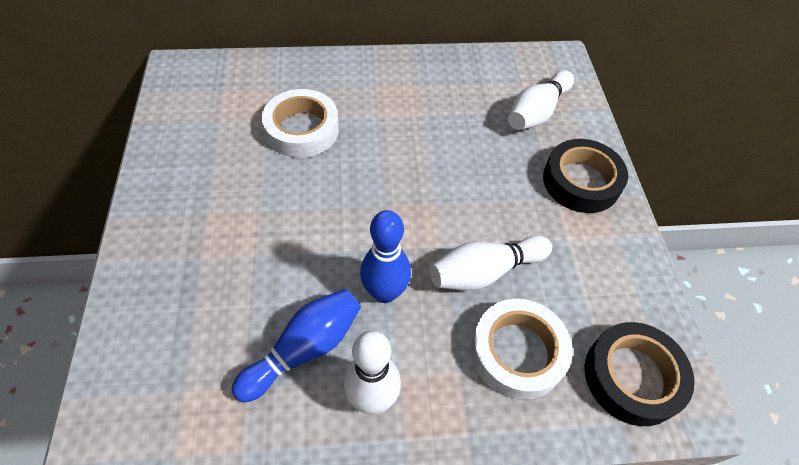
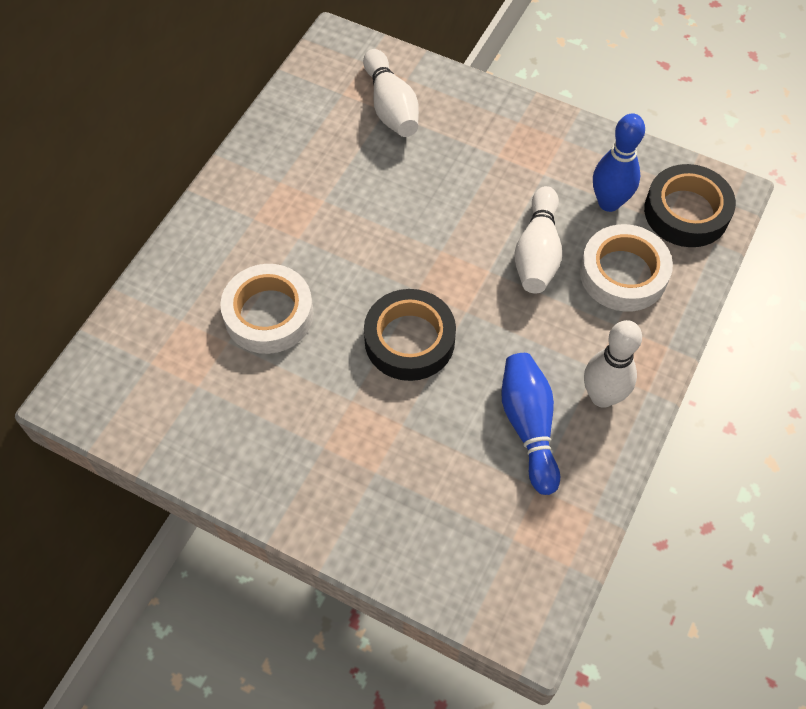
camera: 55 degrees left, 5 degrees up
(385, 292) = (511, 338): blue bowling pin -> blue bowling pin (609, 202)
(581, 181) = (493, 126): black tape -> black tape (409, 340)

